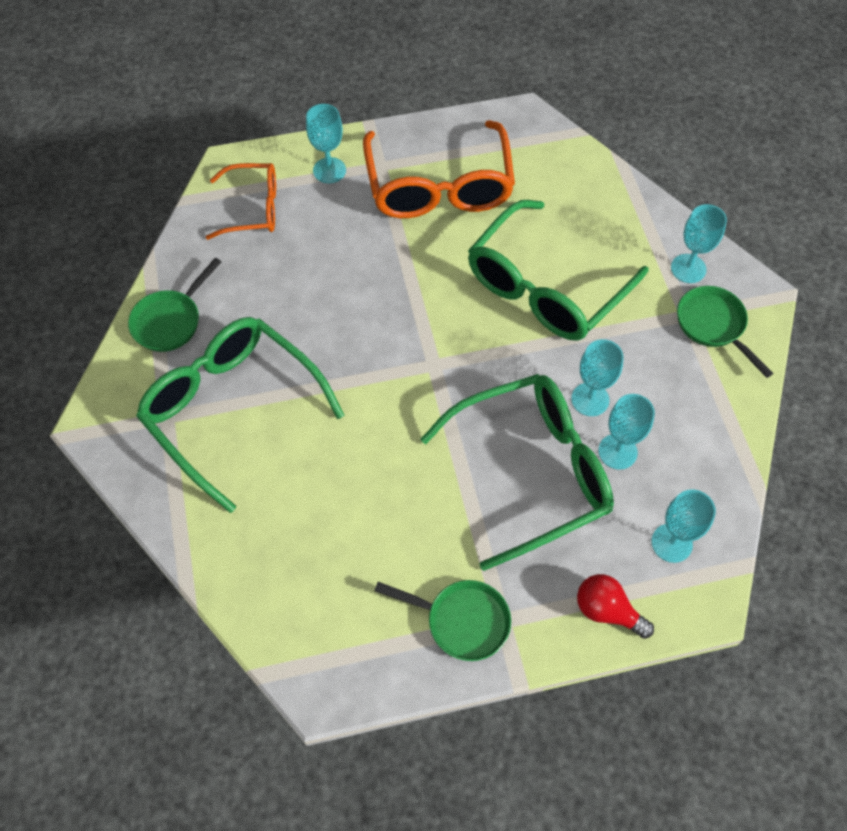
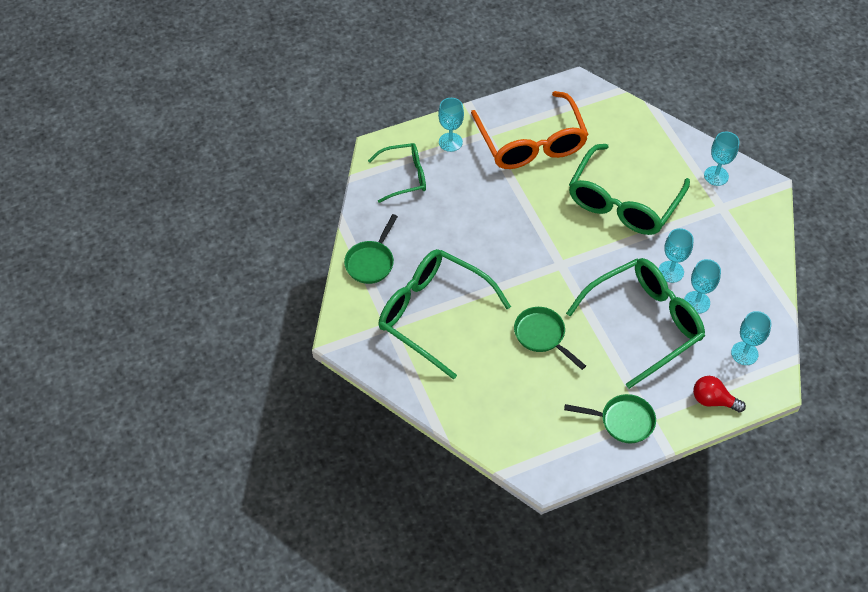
camera: 10 degrees left, 5 degrees down
(252, 208) = (404, 177): orange glasses -> green glasses
(713, 326) = (741, 211): green pan -> green pan (542, 336)

